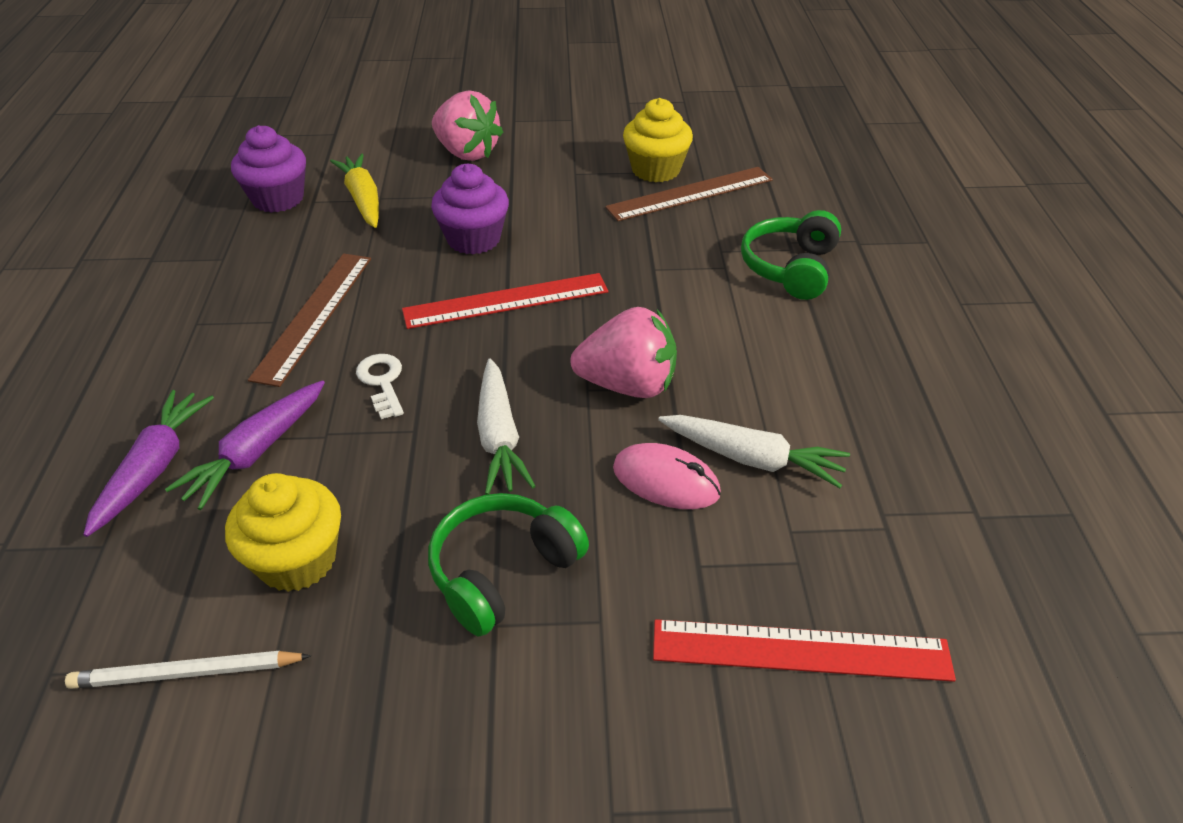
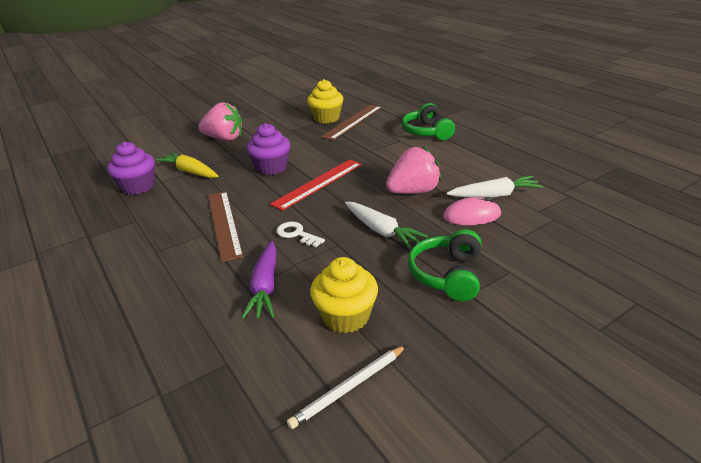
camera: 30 degrees left, 10 degrees down
(154, 468) = (213, 318): purple carrot -> none
(800, 650) = (592, 244): red ruler -> none

